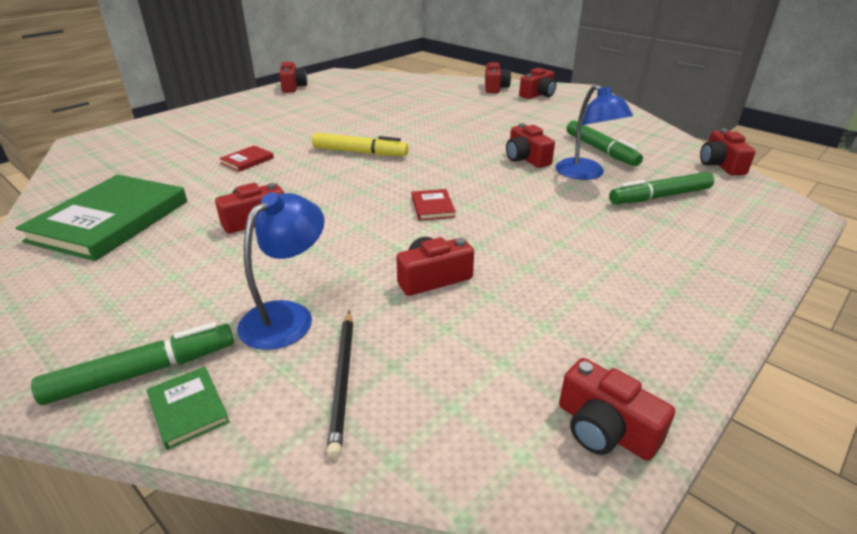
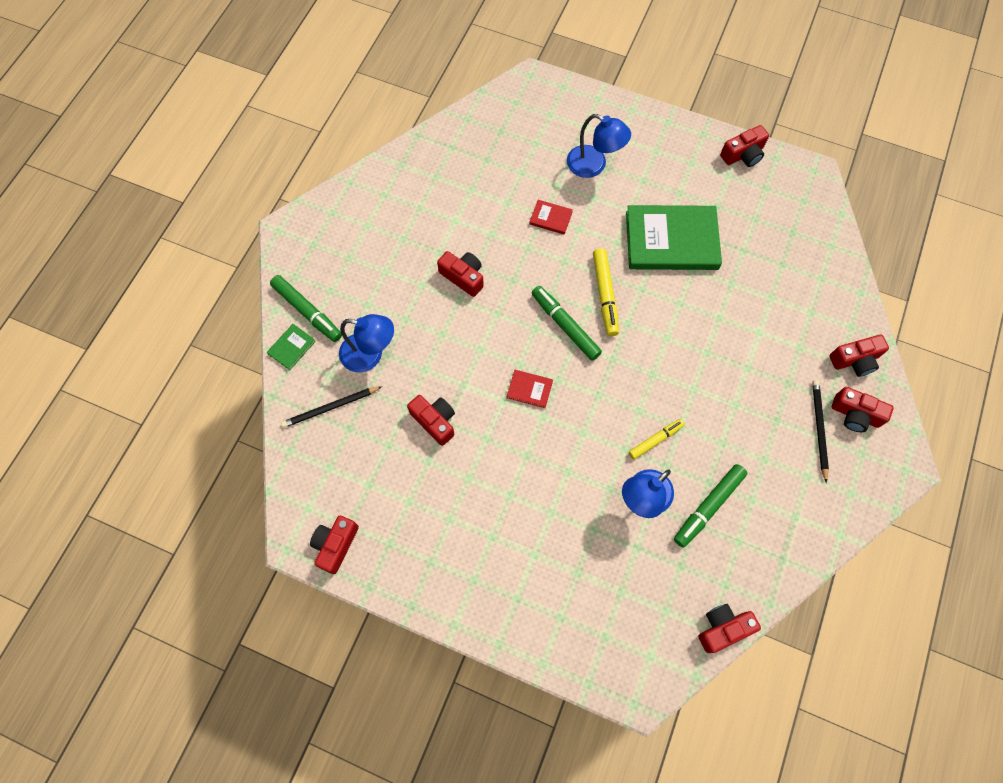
camera: 70 degrees right, 35 degrees up
(110, 221) = (428, 192): green book -> green book (671, 240)
(221, 133) = (594, 165): none -> blue lamp
(432, 207) = (529, 389): red book -> red book turned 45 degrees clockwise
(526, 158) = (655, 440): red camera -> yellow marker
(544, 105) = (819, 429): none -> black pencil
(660, 197) = (621, 568): green marker -> green marker (565, 326)

